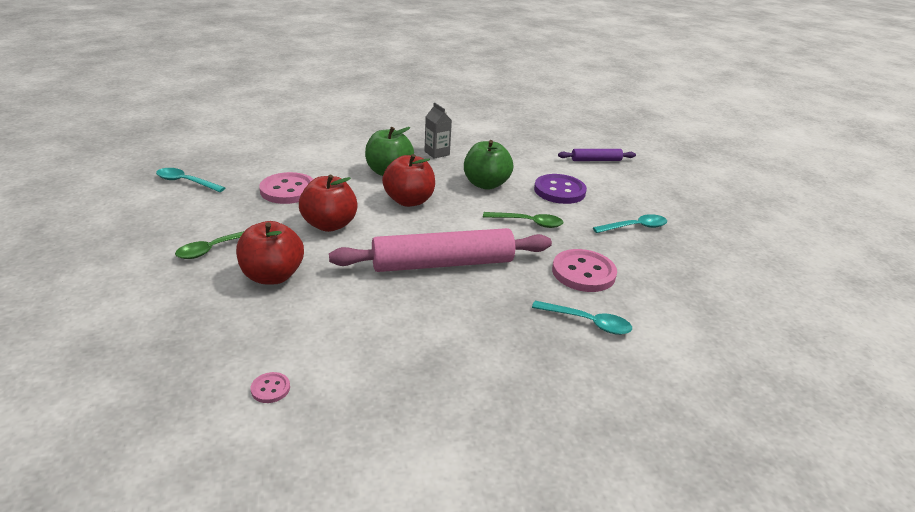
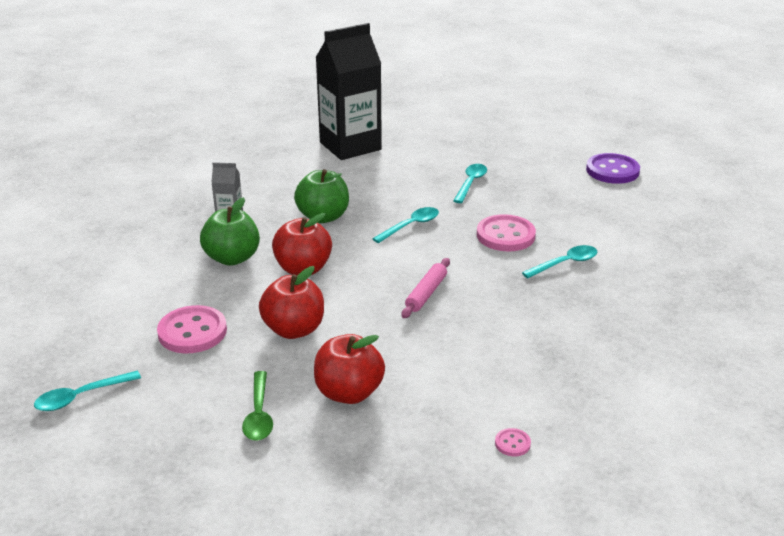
camera: 50 degrees left, 0 degrees up
(443, 264) = (426, 293): pink rolling pin -> pink rolling pin, size x0.49
(528, 223) = (411, 226): green spoon -> turquoise spoon
(559, 191) = (379, 188): purple button -> purple button (612, 171)
(596, 160) = (350, 146): purple rolling pin -> black carton

